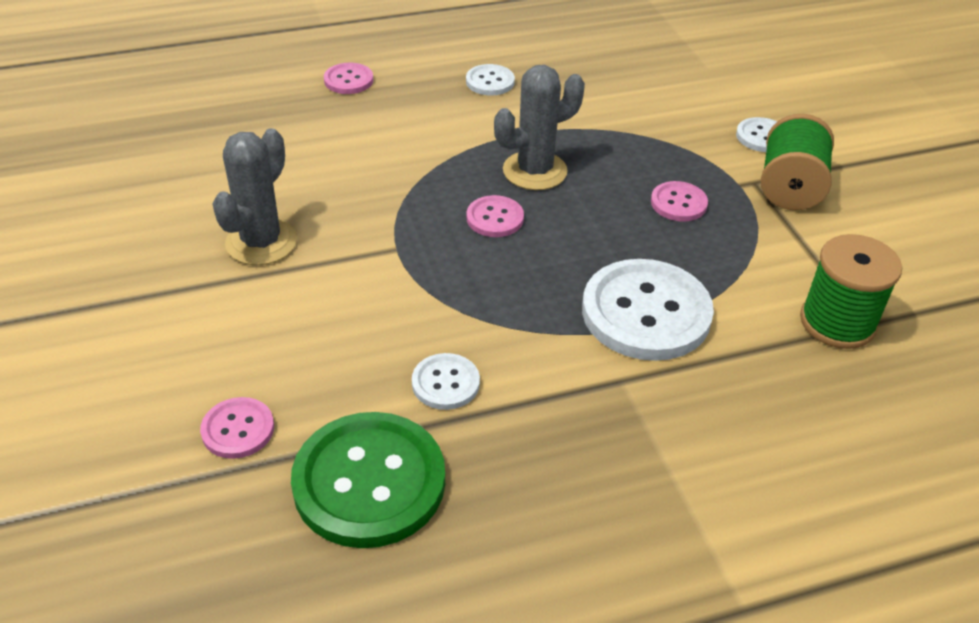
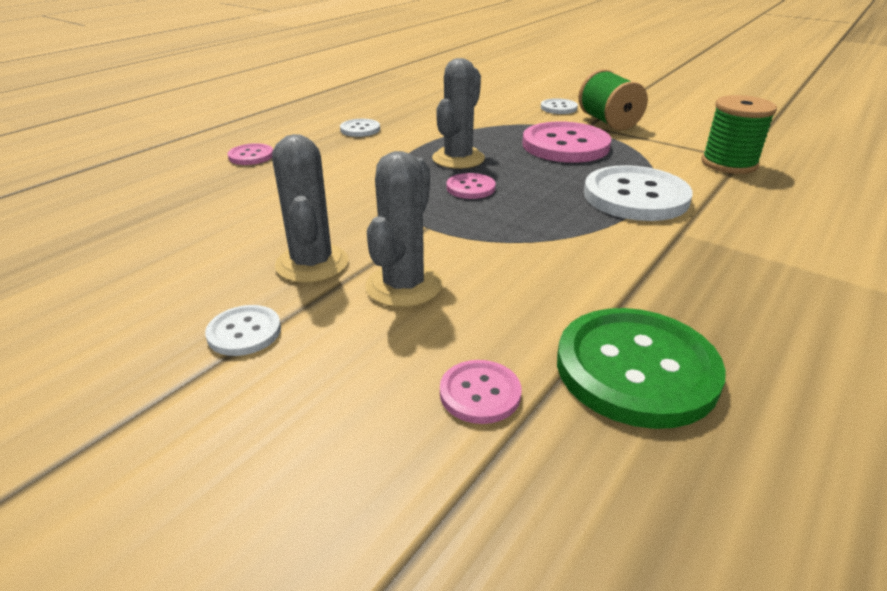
camera: 35 degrees left, 10 degrees down
(301, 303) = (404, 286): none -> grey cactus
(445, 383) = (585, 283): white button -> white button (244, 332)
(678, 203) = (565, 145): pink button -> pink button, size x2.04

